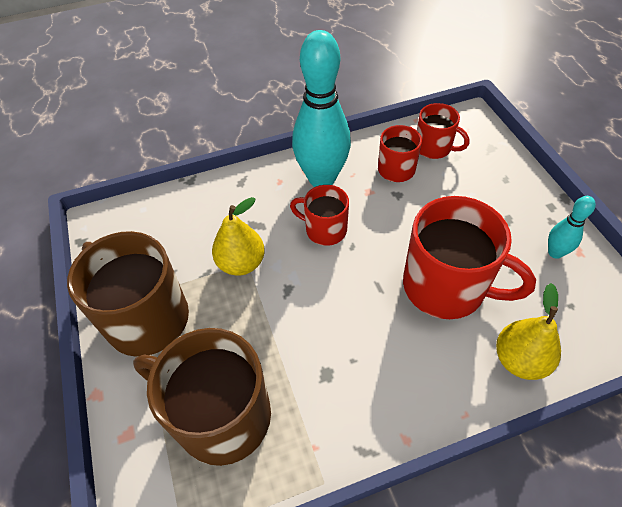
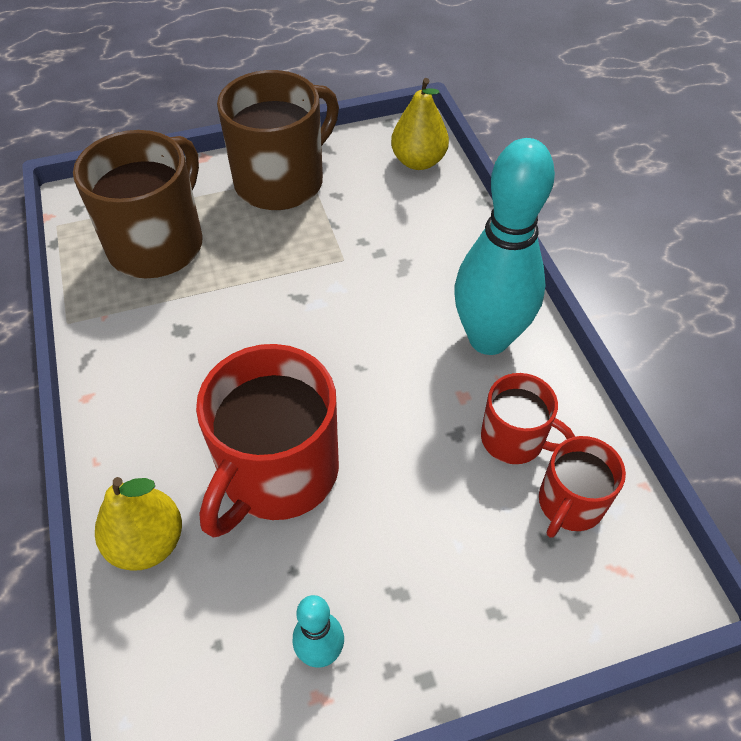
camera: 90 degrees right, 0 degrees up
(241, 263) = (343, 254): yellow pear -> yellow pear (418, 161)
(325, 230) = (390, 338): red mug -> none

